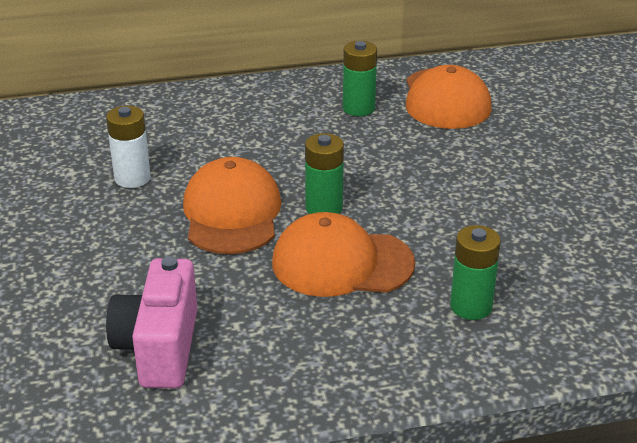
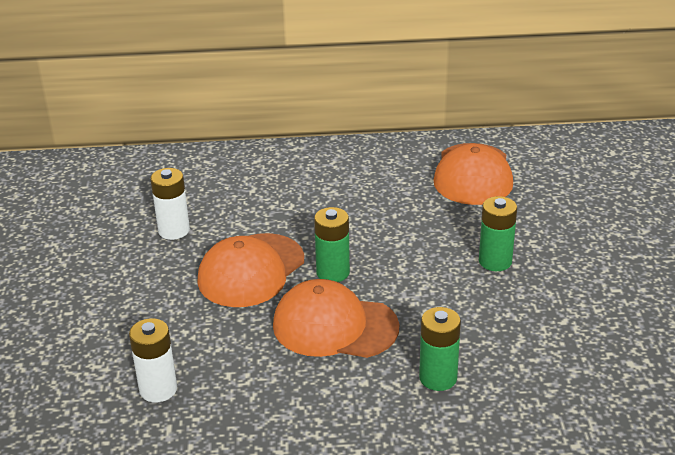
camera: 10 degrees right, 0 degrees up
(159, 348) = (158, 389): pink camera -> white battery
(232, 213) = (251, 270): orange cap -> orange cap turned 150 degrees counterclockwise
(358, 108) = (390, 178): green battery -> green battery (495, 261)

